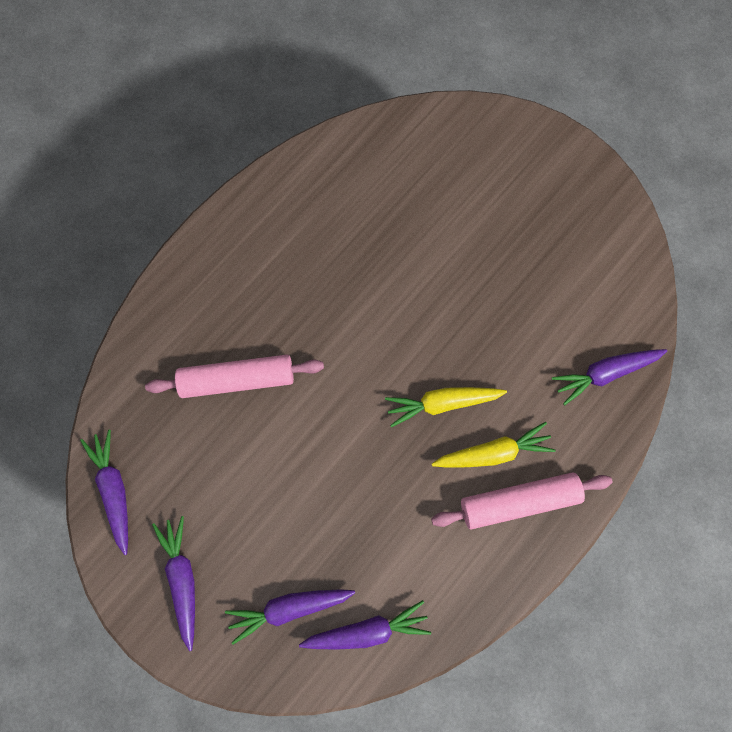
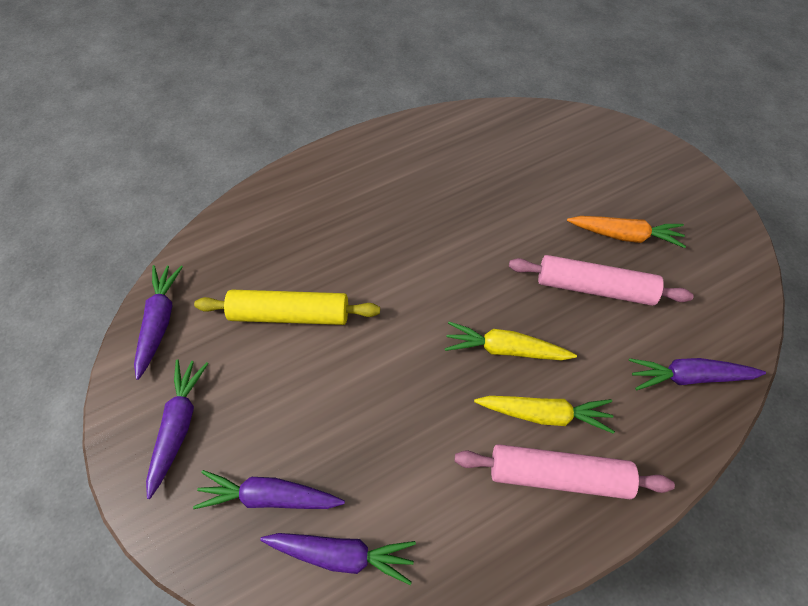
camera: 20 degrees right, 15 degrees down
(234, 439) = (290, 314): none -> yellow rolling pin
(237, 379) = (315, 265): pink rolling pin -> pink rolling pin (594, 287)
(519, 245) = (625, 235): none -> orange carrot

